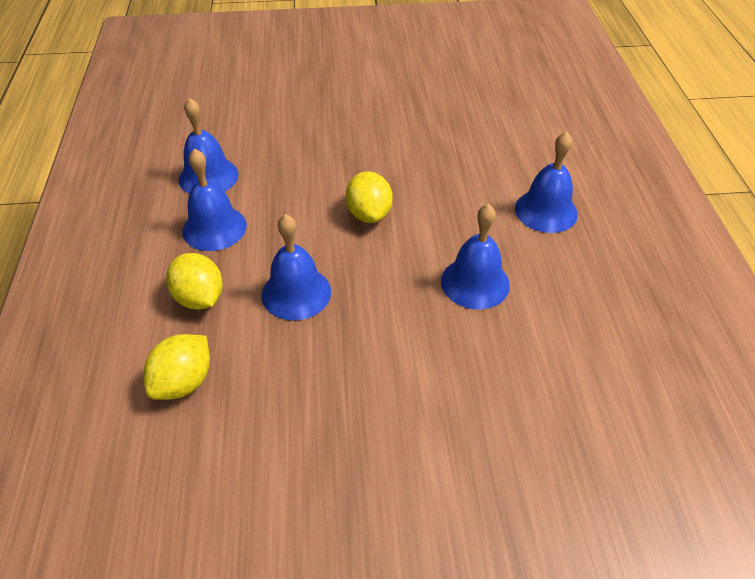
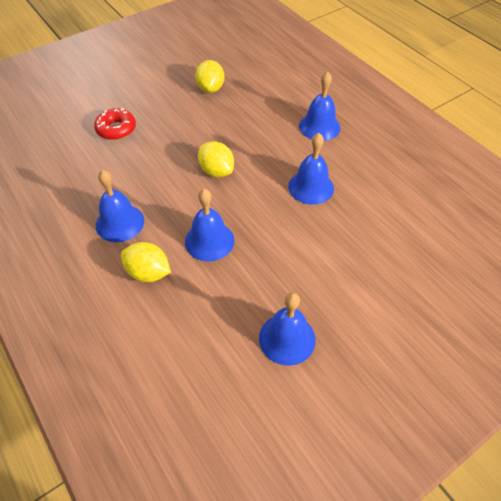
camera: 30 degrees left, 5 degrees up
(184, 382) = (182, 329): yellow lemon -> yellow lemon (210, 88)
(208, 177) = (86, 189): blue bell -> blue bell (287, 338)
(292, 123) = (116, 129): none -> red donut

